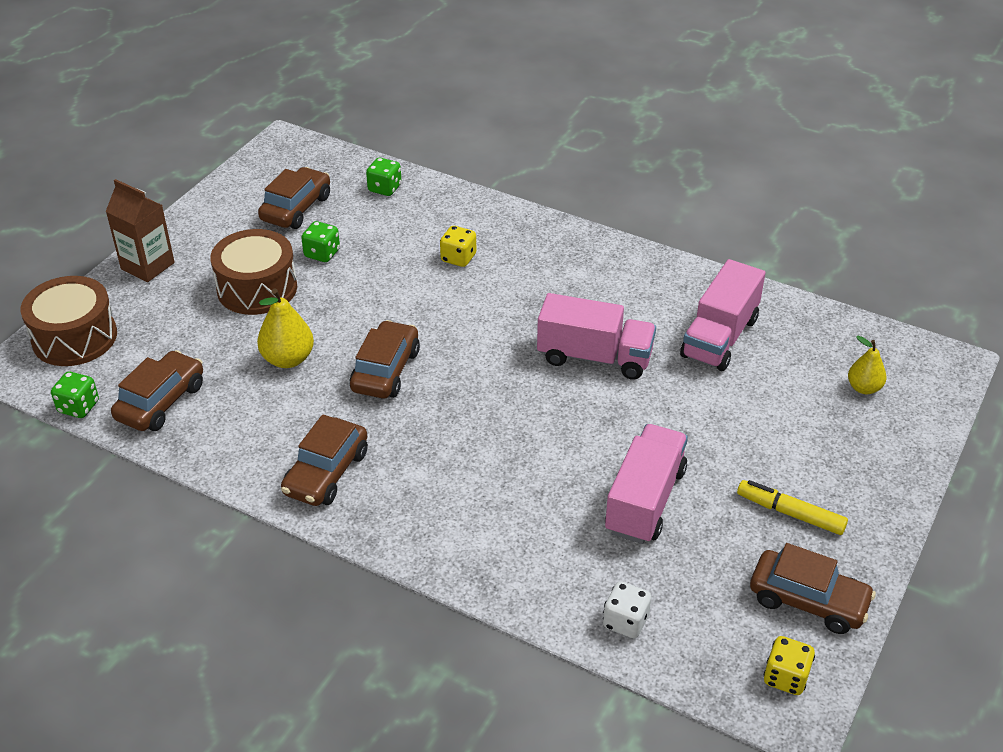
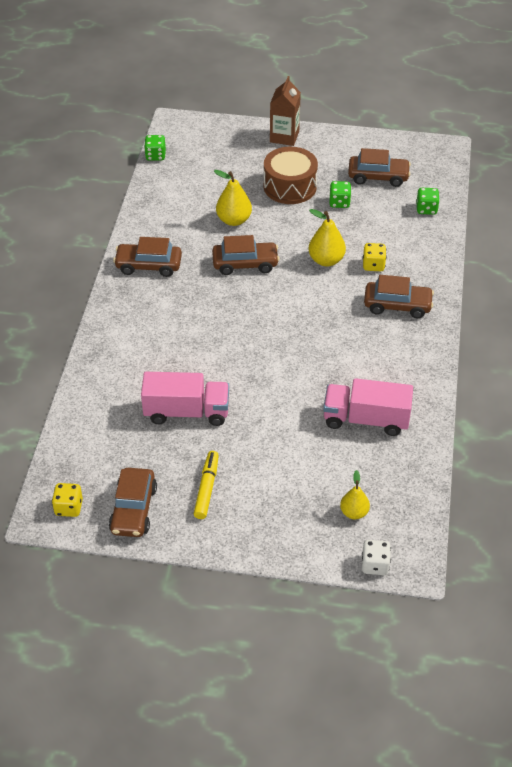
camera: 70 degrees right, 5 degrees up
(74, 337) = (208, 133): brown drum -> none
(161, 402) = (174, 184): brown car -> brown car (397, 305)
(425, 295) = (326, 260): none -> yellow pear
(594, 357) = (309, 357): pink truck -> none
(625, 622) = (85, 423): white dice -> white dice (375, 565)

